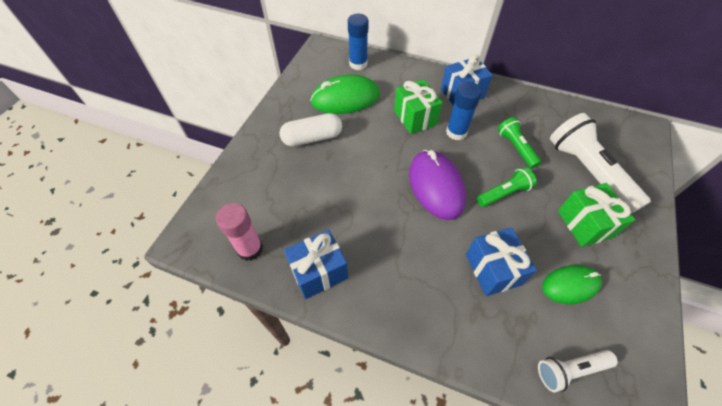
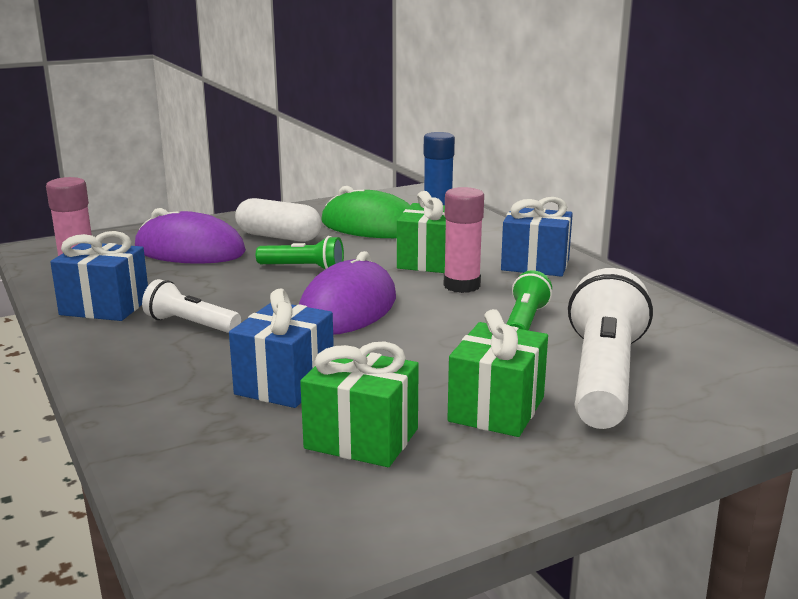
camera: 40 degrees right, 35 degrees down
(282, 183) = (189, 250): none -> purple mouse
(456, 132) = (461, 286): blue glue stick -> pink glue stick
(504, 193) = (427, 344): green flashlight -> green flashlight (303, 268)
(570, 285) = (361, 439): green mouse -> green gift
(570, 370) = (212, 489): white flashlight -> white flashlight (191, 324)

